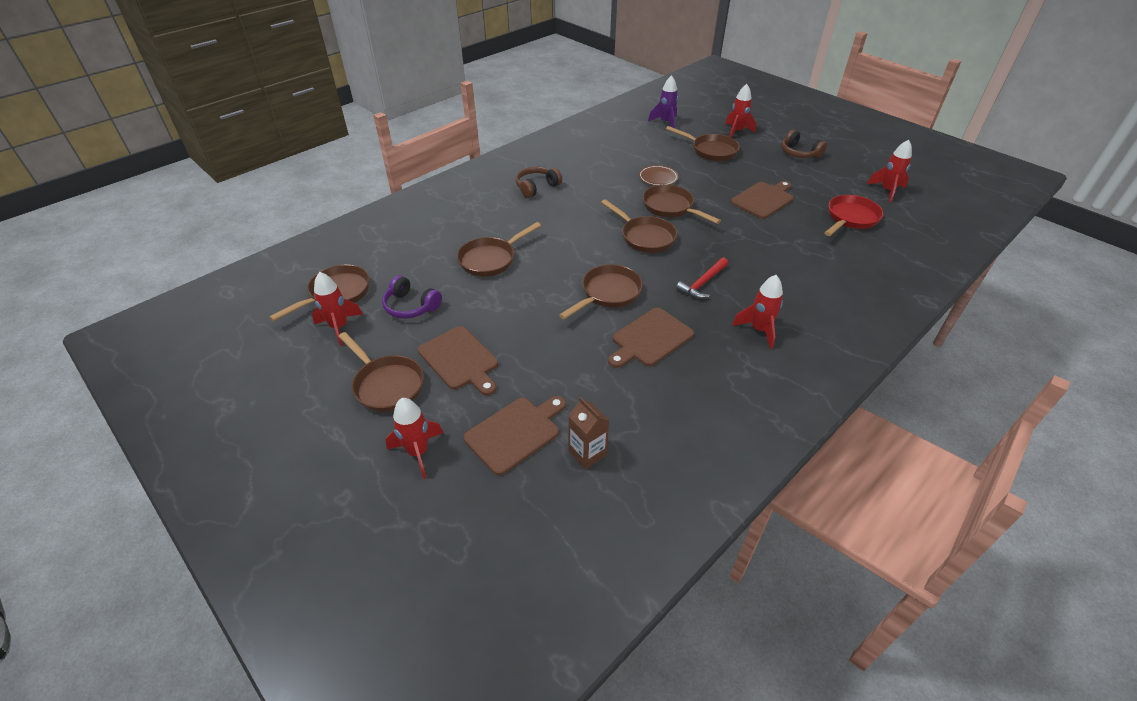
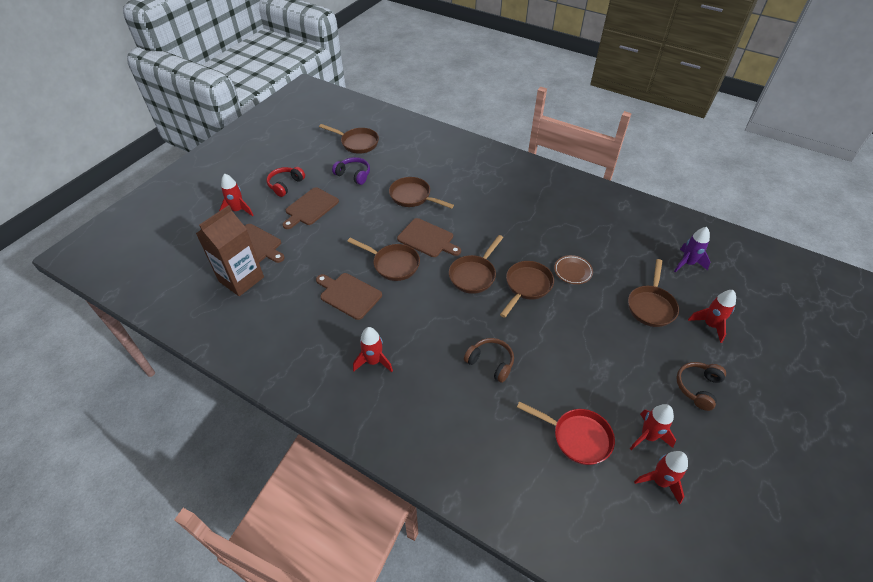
camera: 75 degrees right, 5 degrees up
(339, 327) = (328, 153): red rocket -> red rocket (648, 436)
(386, 385) = (285, 185): brown pan -> red headphones
(411, 306) = (353, 175): purple headphones -> purple headphones turned 105 degrees clockwise
(536, 187) = (516, 199): brown headphones -> brown headphones (490, 362)
(587, 453) = (241, 279): brown carton -> brown carton, size x1.91
(702, 283) = (423, 319): red hammer -> none
(763, 199) = (576, 356): brown cutting board -> brown cutting board (427, 239)

